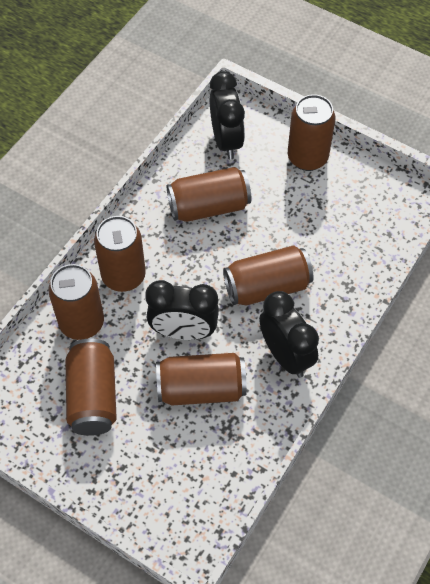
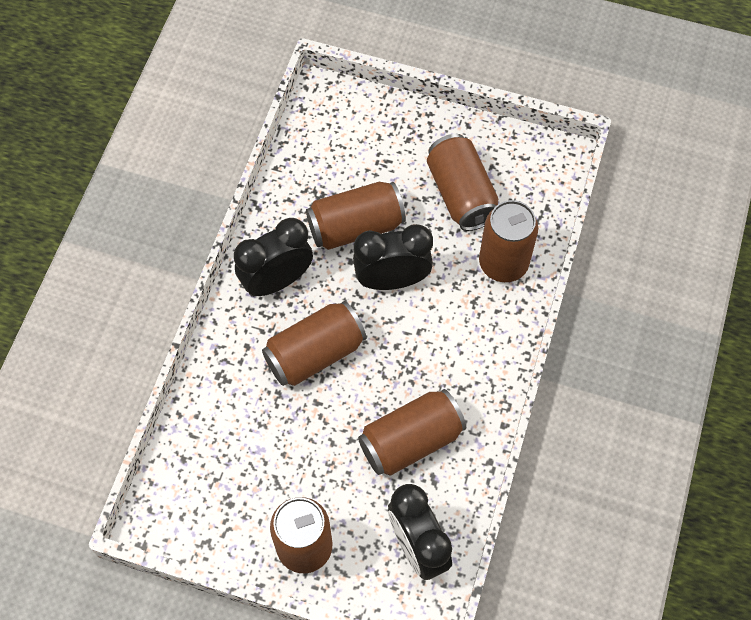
camera: 165 degrees right, 5 degrees up
(123, 276) = (479, 326): brown can -> none
(285, 355) = (277, 281): black clock -> black clock turned 105 degrees clockwise

